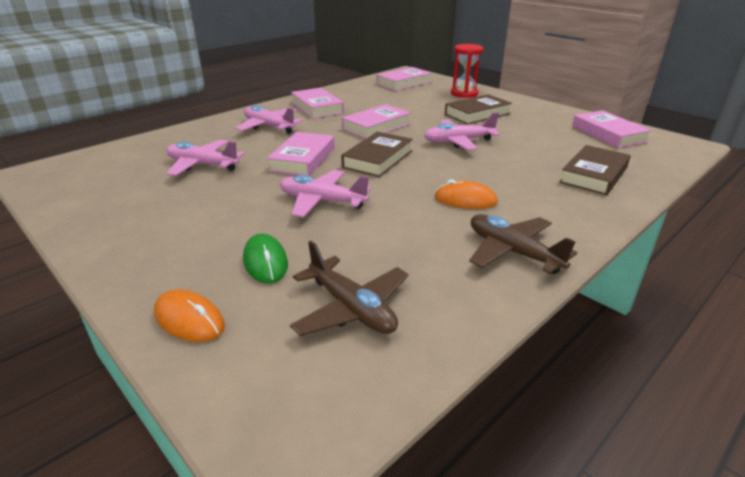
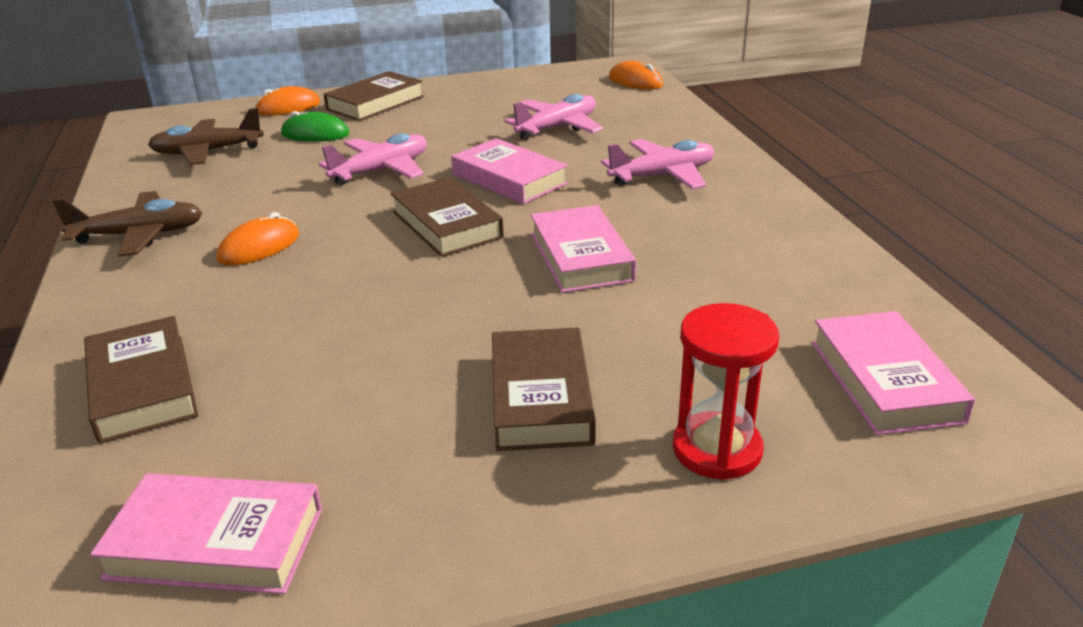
camera: 120 degrees right, 0 degrees up
(83, 160) = (635, 82): none -> orange mouse
(159, 262) = (375, 103): none -> brown book
(317, 107) = (737, 227): pink book -> none
(458, 142) = (426, 311): pink plane -> none

